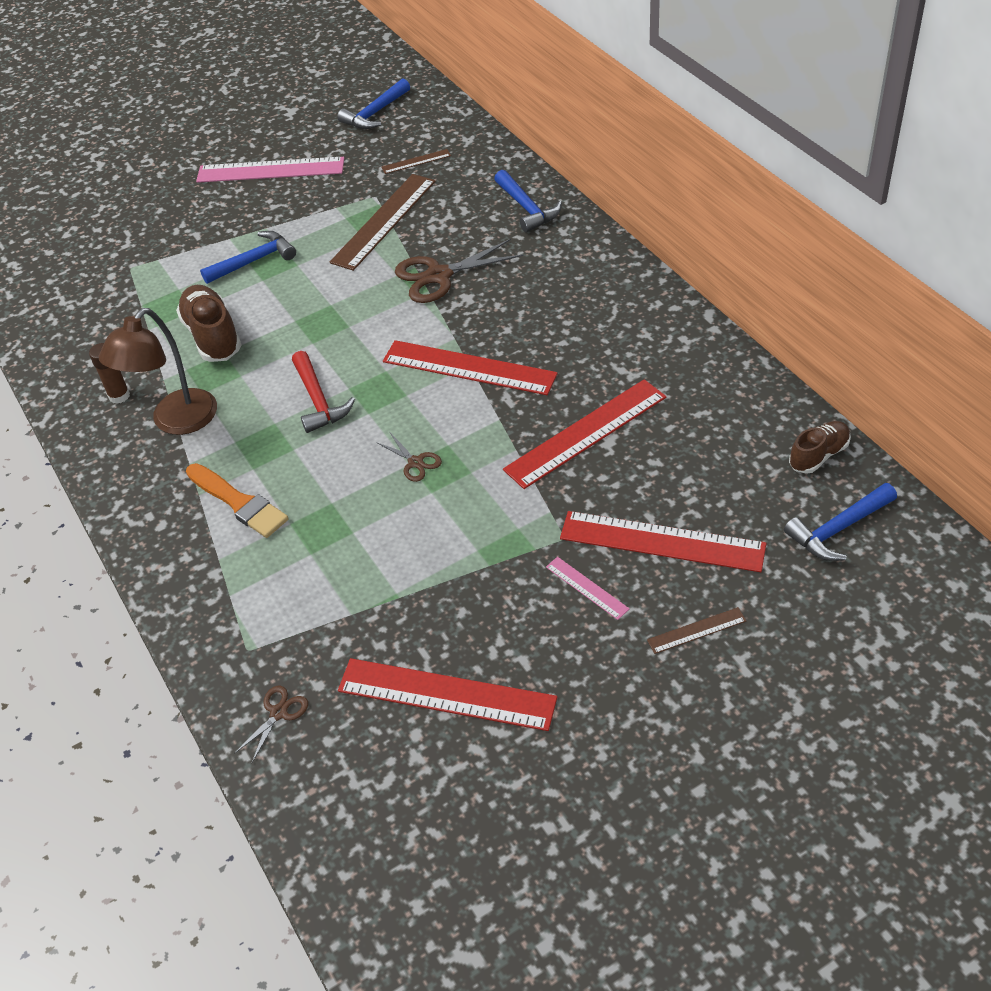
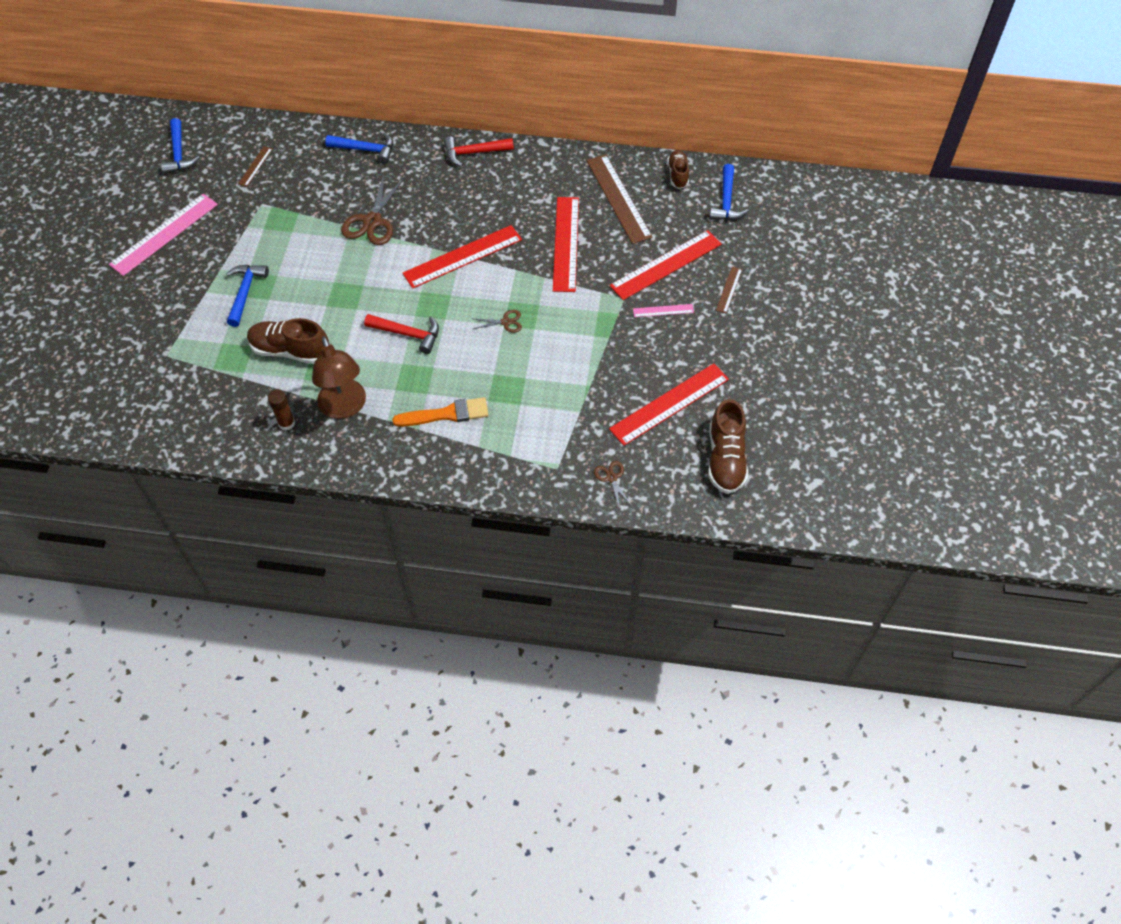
camera: 55 degrees left, 10 degrees up
(384, 221) = (291, 214): brown ruler -> brown ruler (618, 198)
(414, 816) = (725, 459): none -> brown shoe
(623, 278) = (474, 153): none -> red hammer

